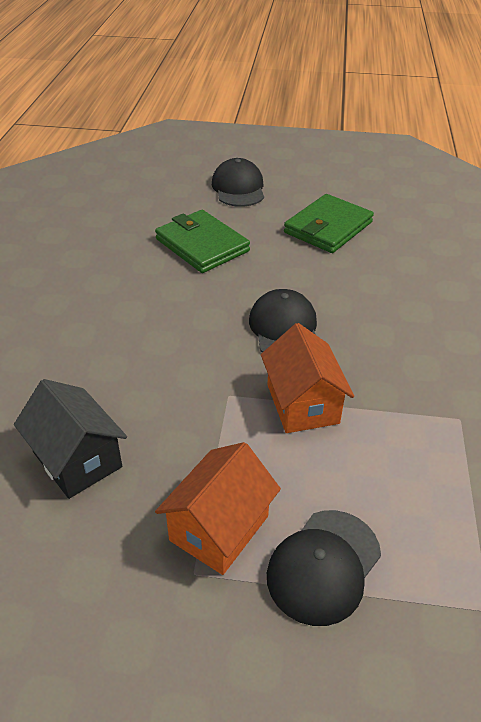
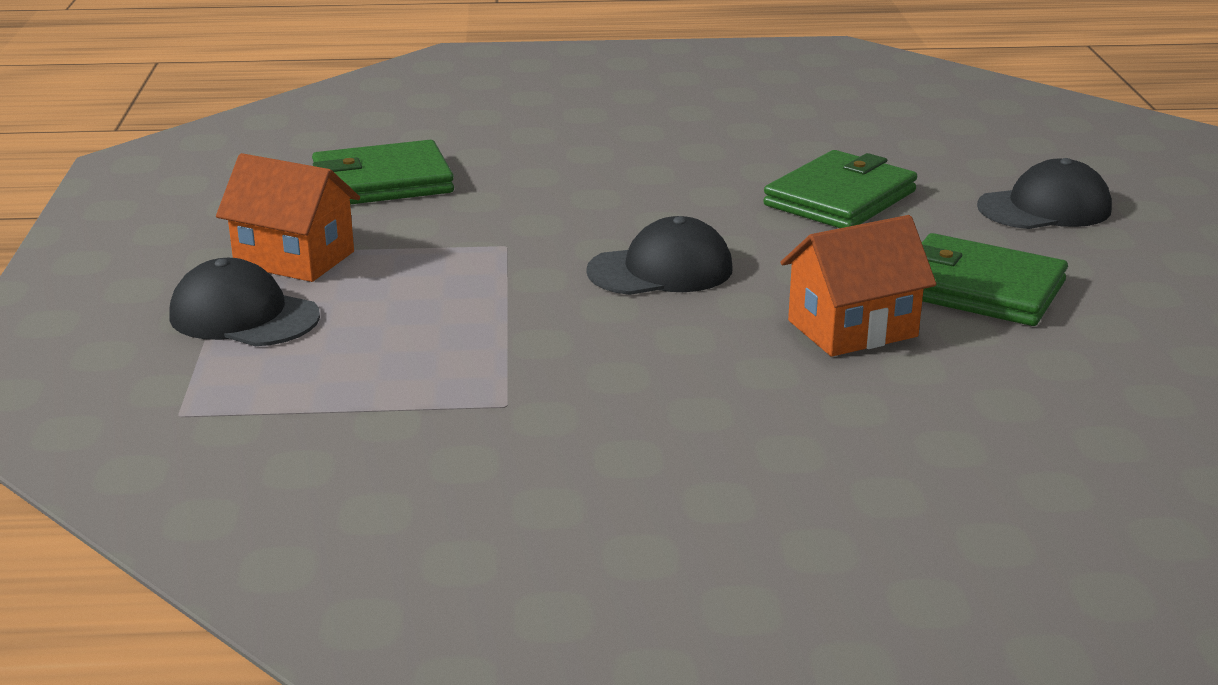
camera: 80 degrees right, 15 degrees down
(77, 459) = (382, 182): black house -> green wallet
(302, 404) = (504, 291): orange house -> orange house (852, 328)

